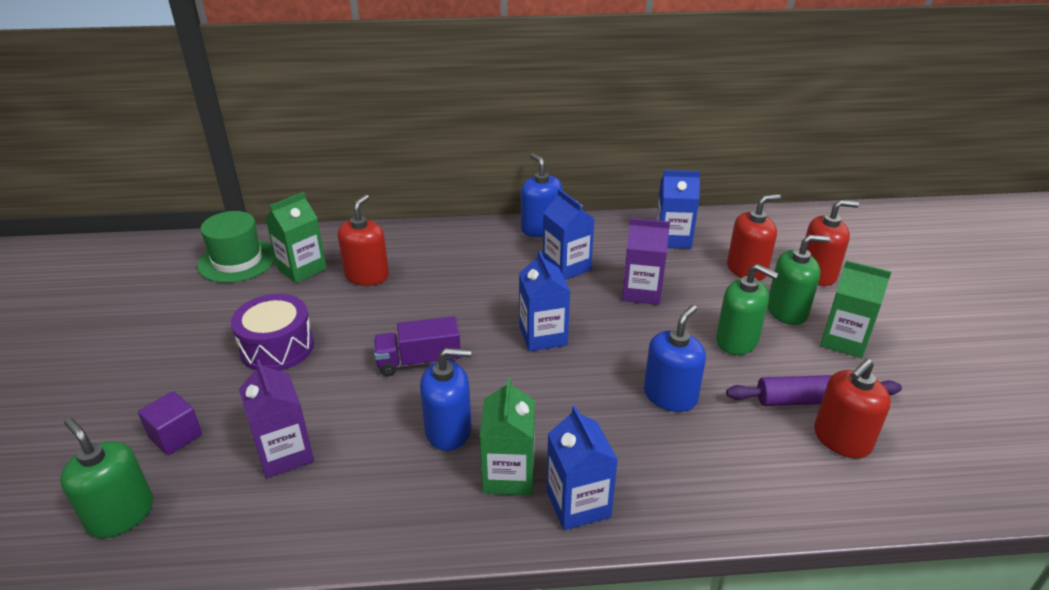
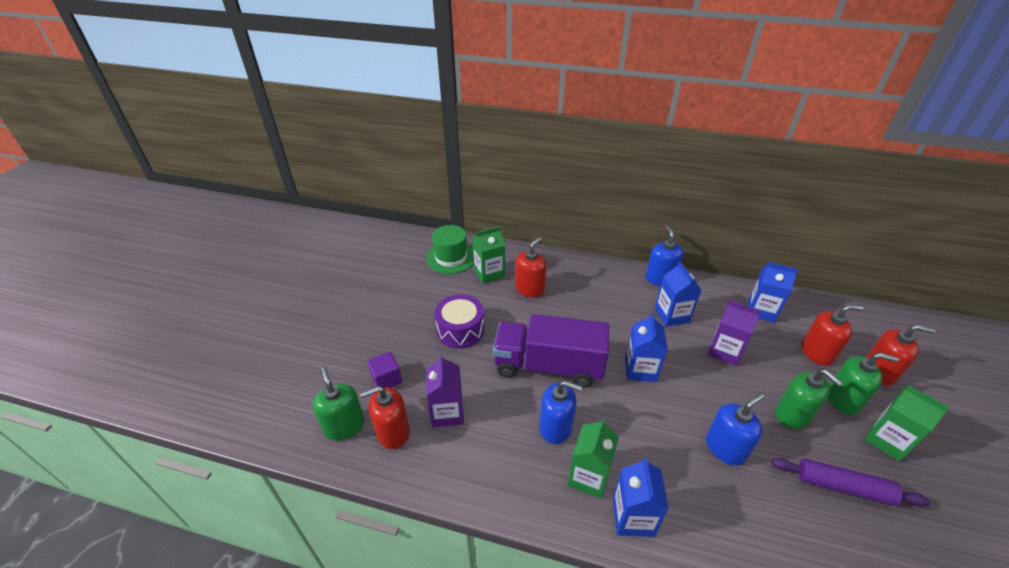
camera: 20 degrees right, 5 degrees up
(419, 361) = (548, 366): purple truck -> purple truck, size x1.84
(842, 439) = (861, 531): red soap dispenser -> red soap dispenser (393, 432)

